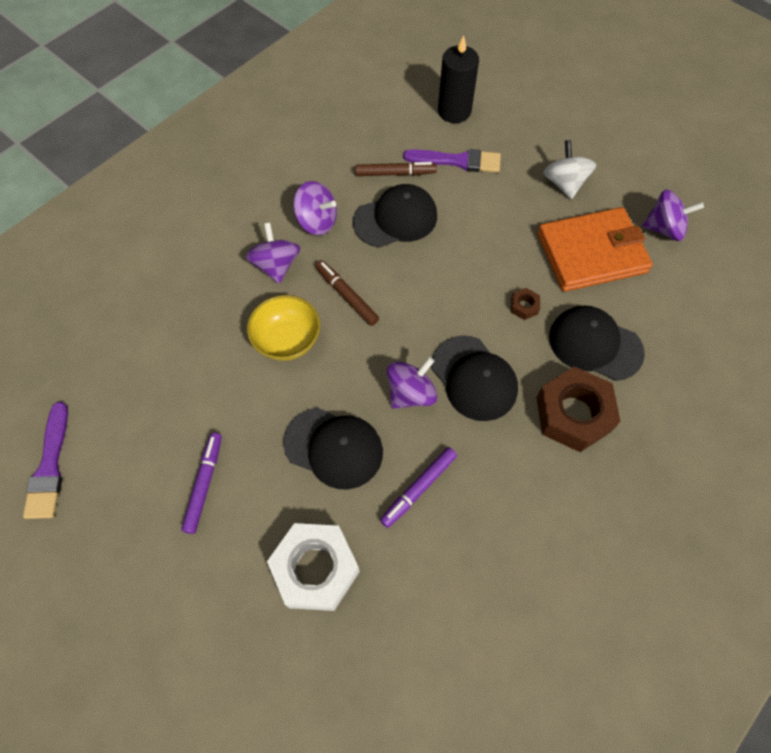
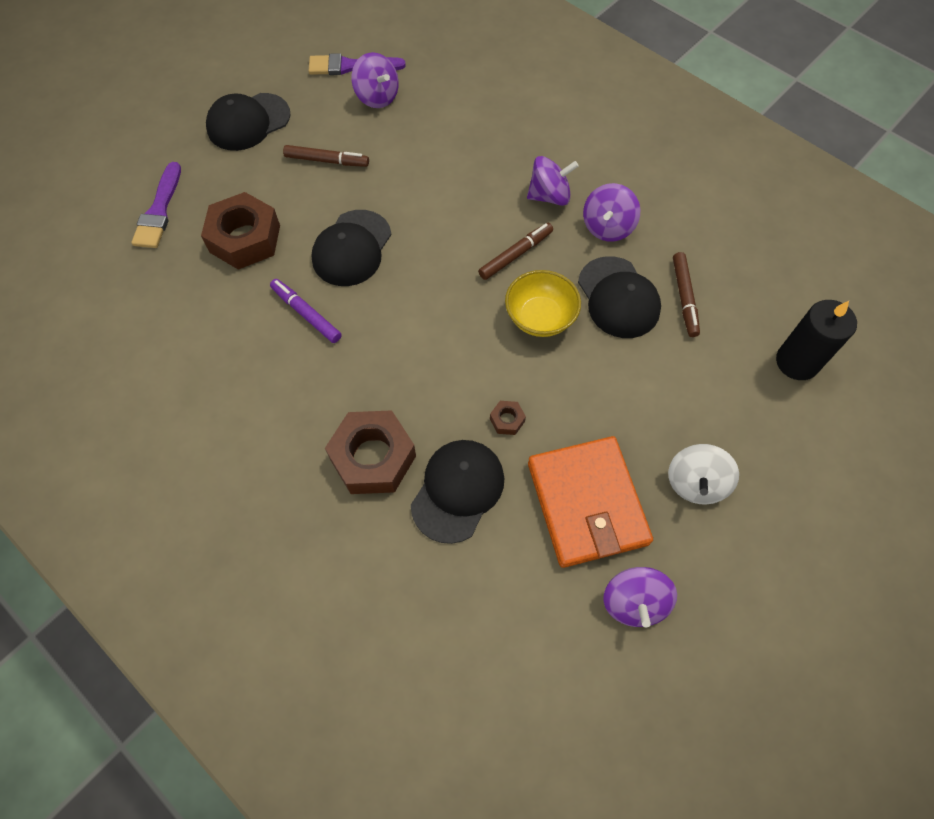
camera: 90 degrees right, 0 degrees up
(204, 484) = (327, 161): purple marker -> brown marker
(287, 340) = (464, 209): yellow bowl -> yellow bowl (540, 317)
(315, 569) = (245, 239): white nut -> brown nut
(411, 393) = (404, 309): purple spinning top -> purple spinning top (377, 97)
(457, 161) = (713, 362): purple brush -> purple brush (159, 211)
(474, 378) = (418, 365): black cap -> black cap (248, 122)
(564, 183) = (695, 483): white spinning top -> white spinning top turned 120 degrees clockwise

